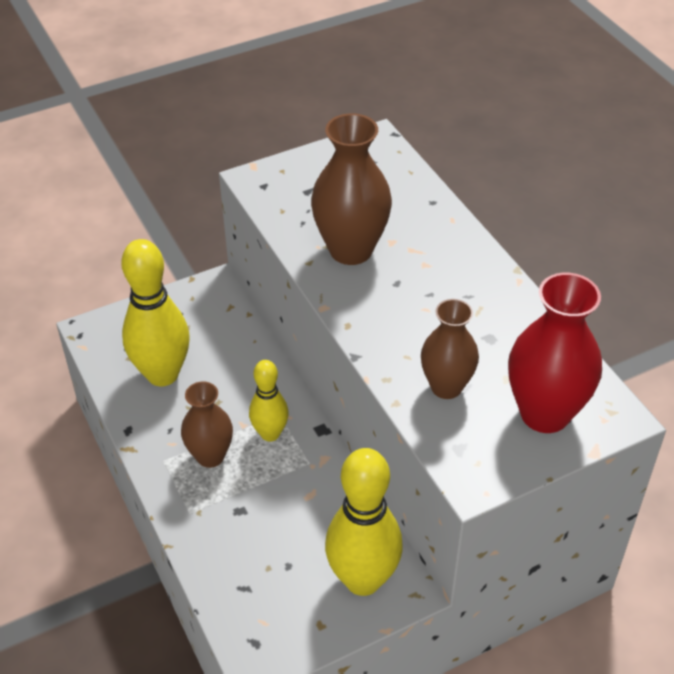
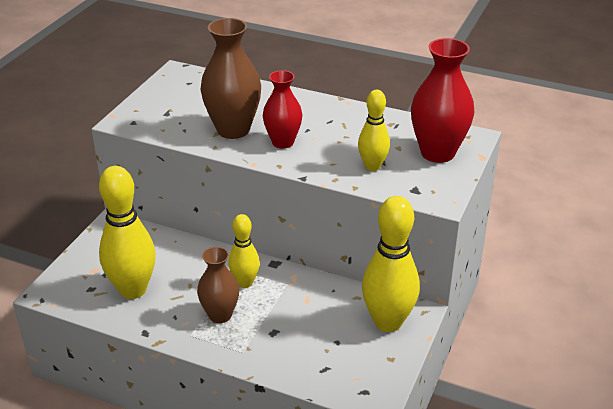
camera: 40 degrees left, 10 degrees down
(384, 296) = (283, 142): none -> red vase
(446, 387) = (372, 166): brown vase -> yellow bowling pin

